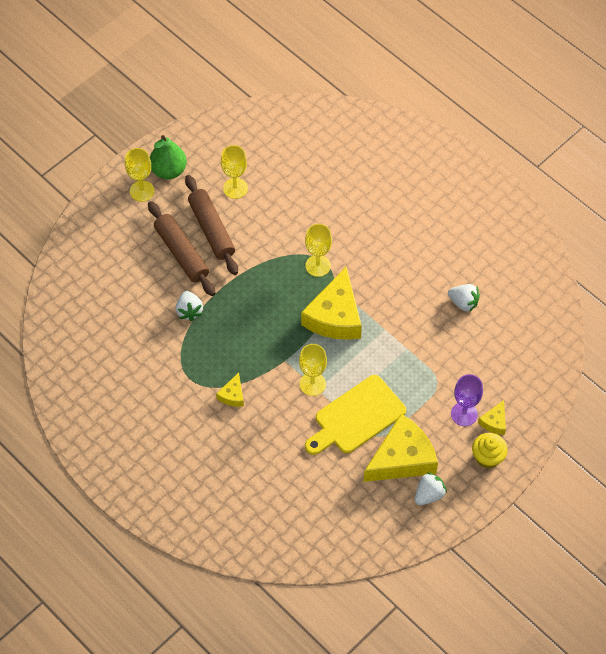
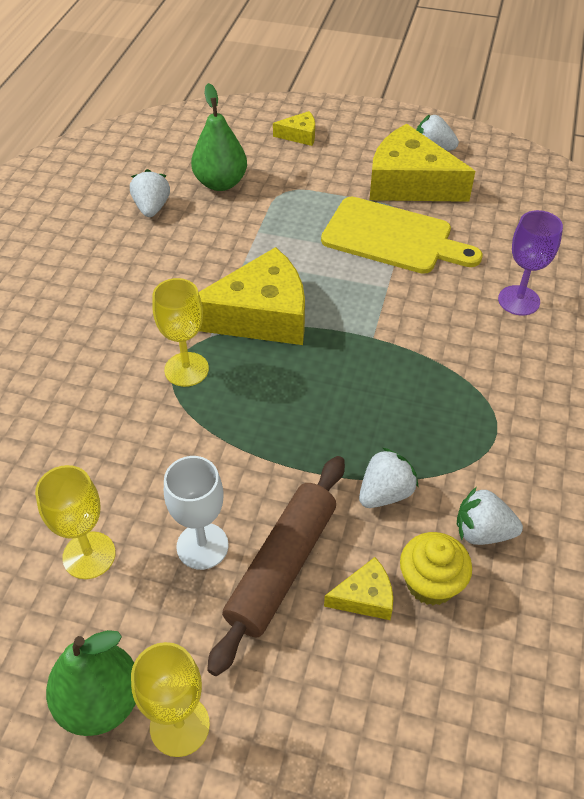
camera: 120 degrees left, 10 degrees down
(144, 337) = (482, 532): none -> white strawberry
(211, 229) = (202, 546): brown rolling pin -> white goblet
(232, 395) = (475, 368): yellow cheese -> yellow cheese (365, 597)
(312, 384) = (384, 294): yellow goblet -> none
(464, 414) = (309, 158): purple goblet -> purple goblet (518, 300)
(467, 350) = (220, 183): none -> green pear
(487, 457) = (347, 127): yellow cupcake -> yellow cupcake (430, 583)

